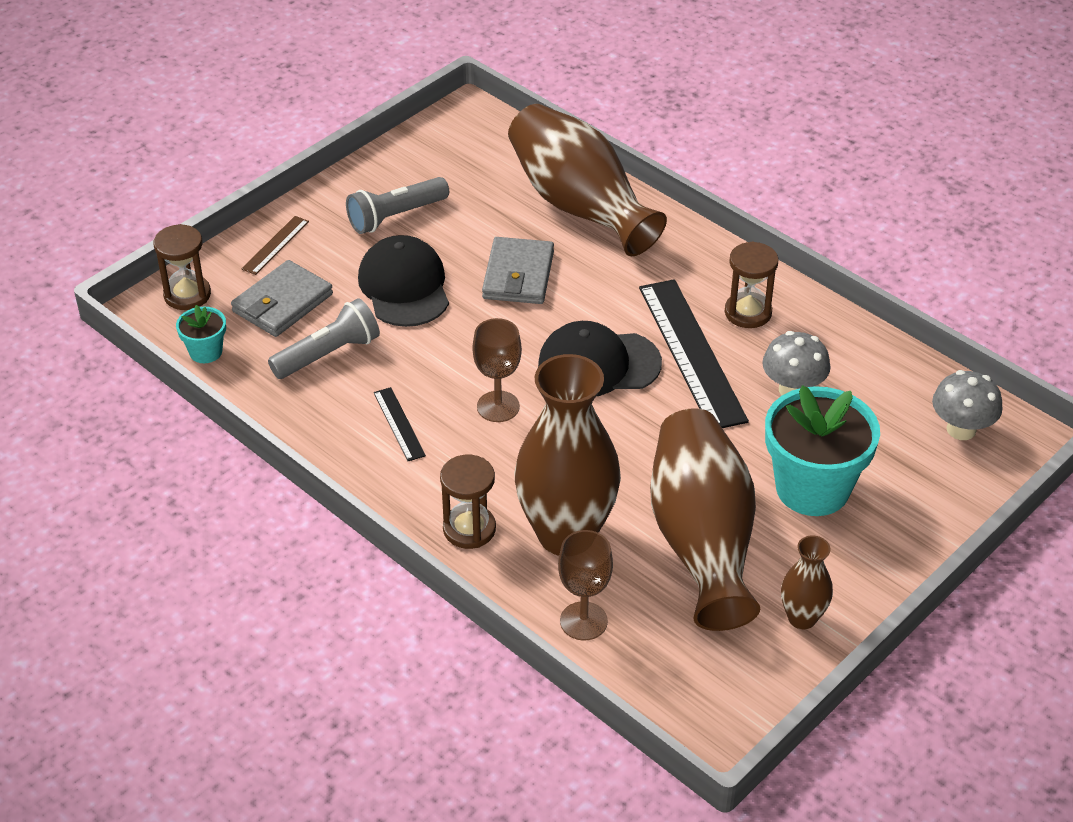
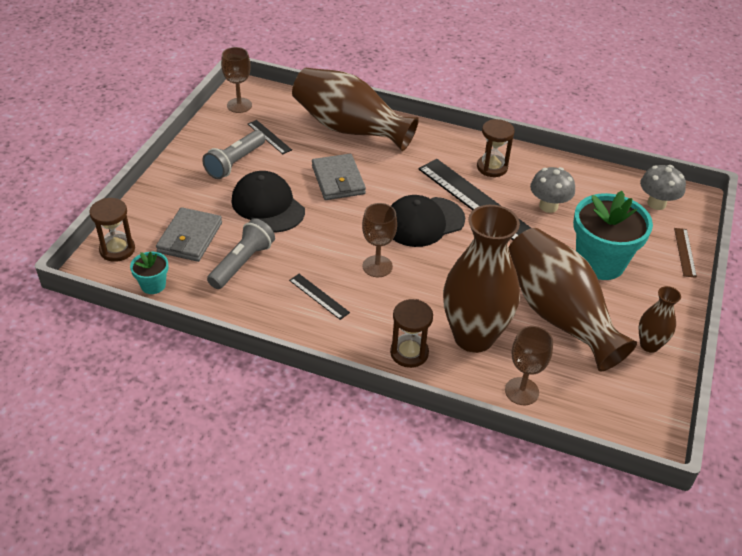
camera: 25 degrees left, 0 degrees up
(275, 245) = (163, 201): brown ruler -> brown ruler (685, 252)
(448, 135) = (239, 105): none -> brown goblet
(461, 190) = (269, 137): none -> black ruler

